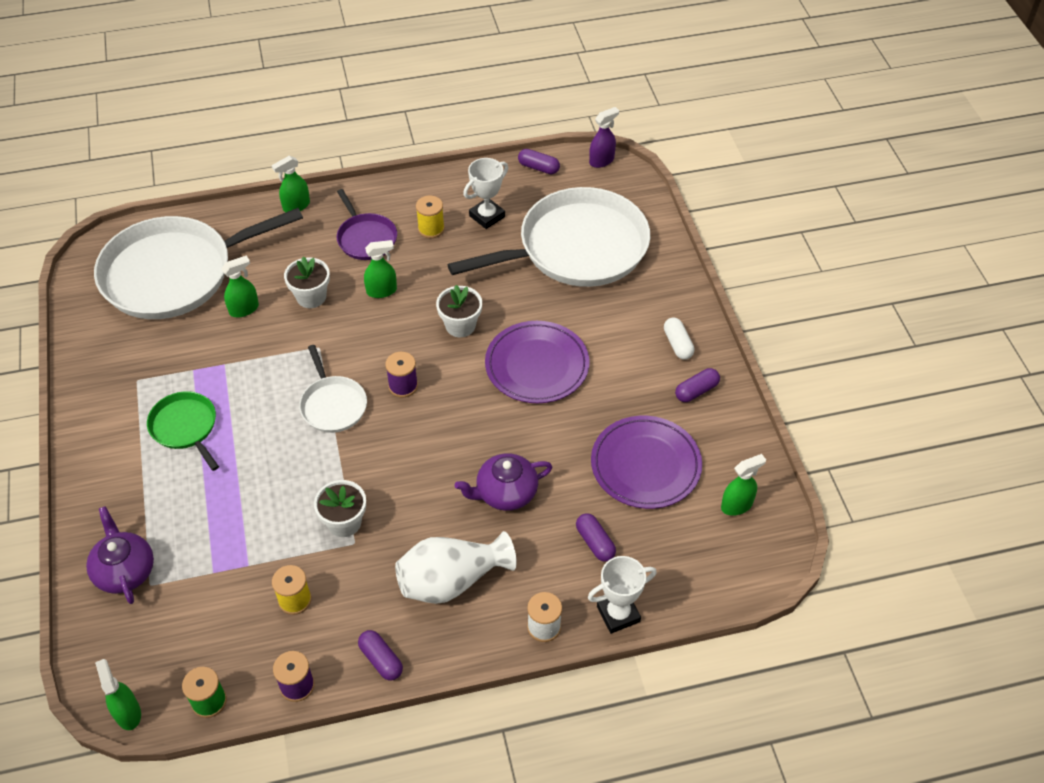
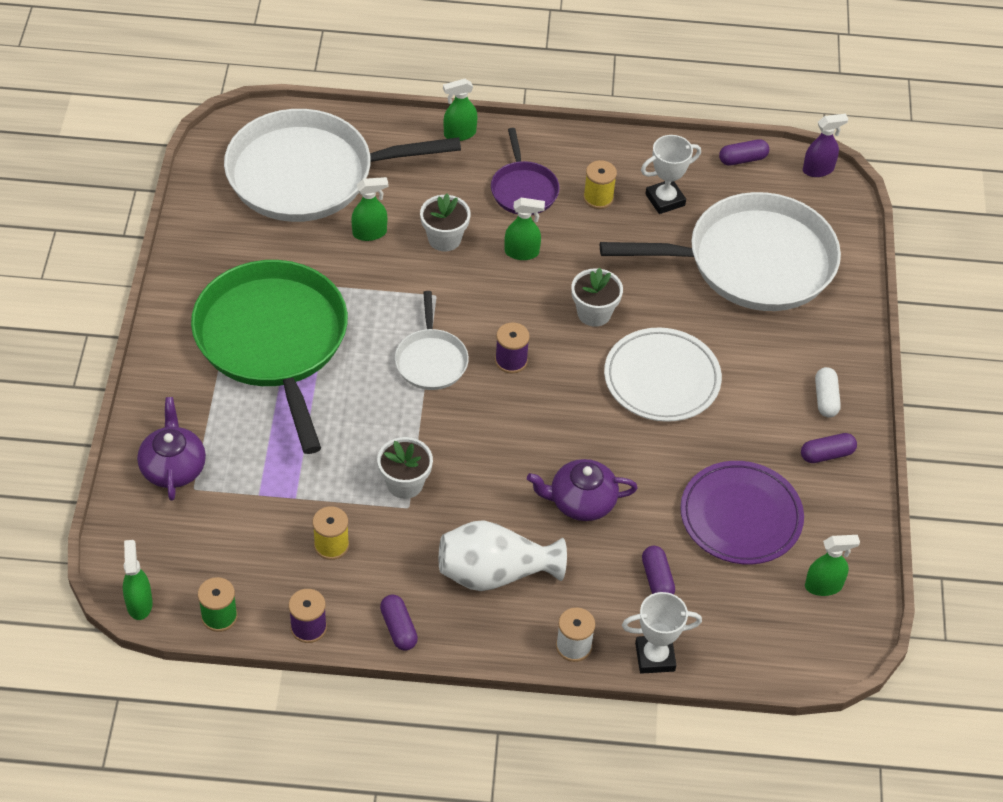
camera: 15 degrees right, 0 degrees up
(185, 427) = (273, 341): green pan -> green pan, size x2.11
(537, 365) = (662, 379): purple plate -> white plate
(538, 168) = (742, 159): purple capsule -> purple capsule turned 60 degrees counterclockwise

